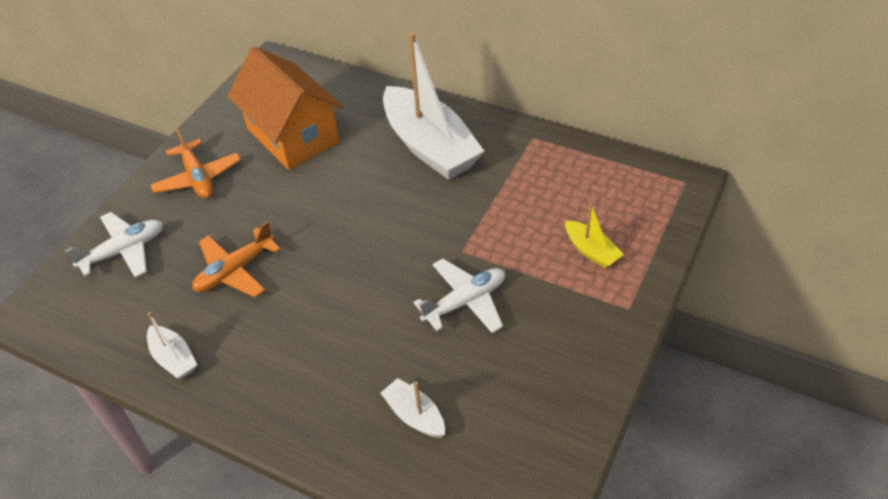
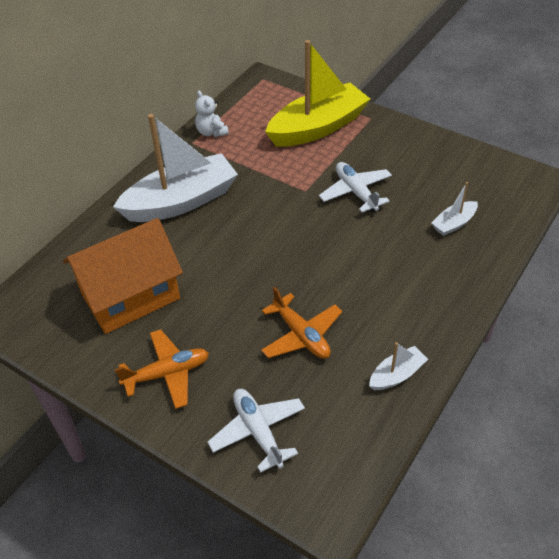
camera: 85 degrees left, 0 degrees up
(556, 151) = (211, 132): none -> white teddy bear
(591, 251) = (318, 127): yellow boat -> yellow boat, size x2.25

